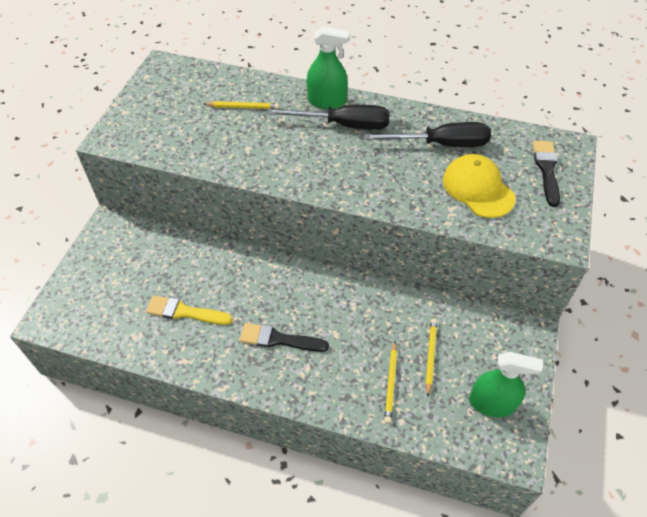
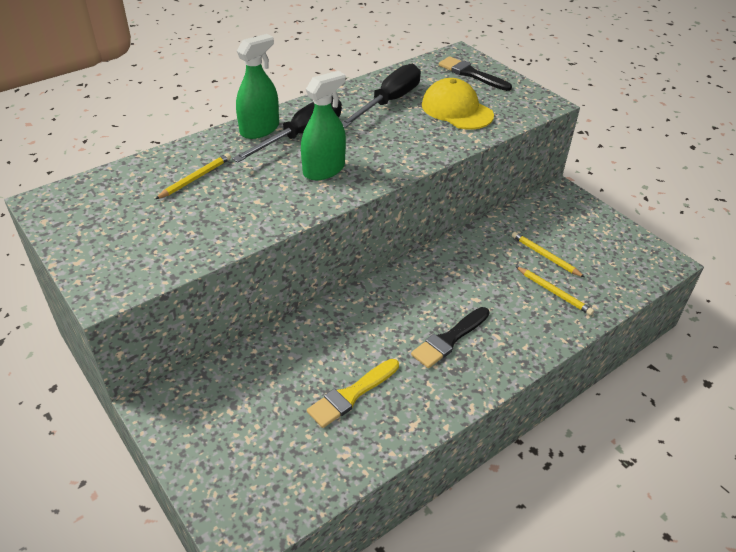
camera: 55 degrees left, 10 degrees down
(478, 188) = (456, 110): yellow cap -> yellow cap turned 45 degrees clockwise
(491, 403) = (613, 248): green spray bottle -> green spray bottle (324, 170)

